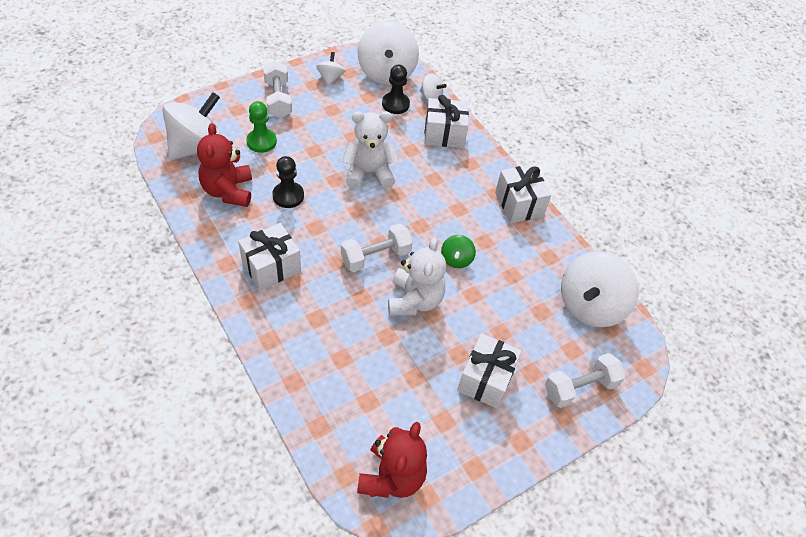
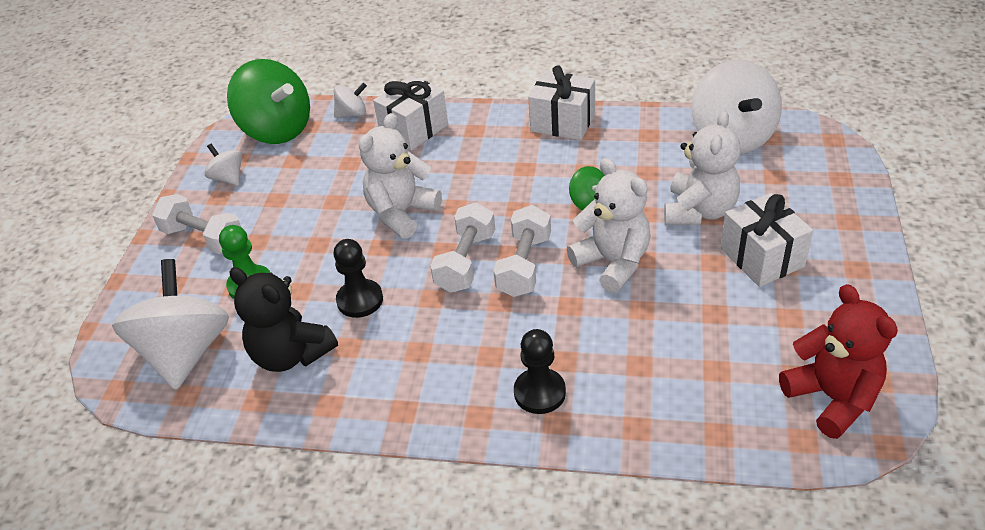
camera: 40 degrees left, 10 degrees down
(228, 191) = (291, 354): red teddy bear -> black teddy bear
(271, 267) = (450, 367): white gift -> none
(386, 72) = (277, 130): white spinning top -> green spinning top
(395, 104) = (330, 145): black pawn -> black pawn (539, 392)
(499, 323) = (699, 211): none -> white teddy bear
(580, 387) = (823, 193): white dumbbell -> white dumbbell (465, 262)

